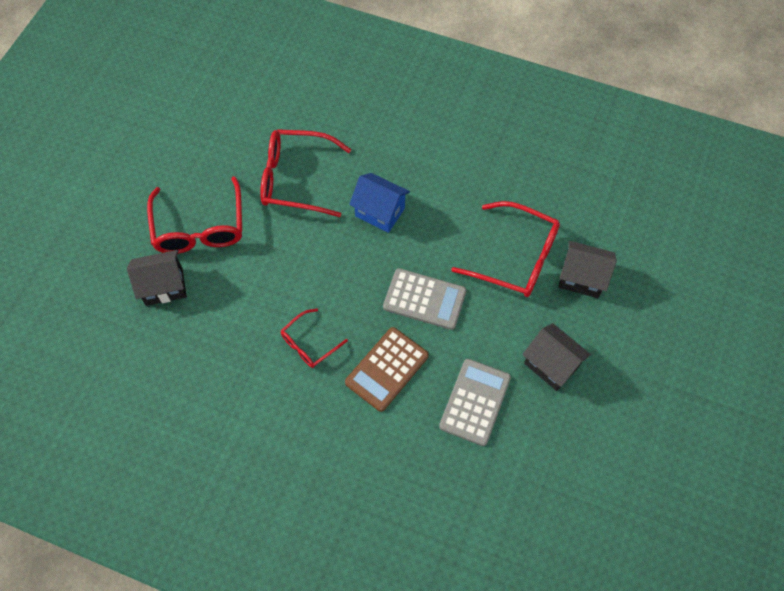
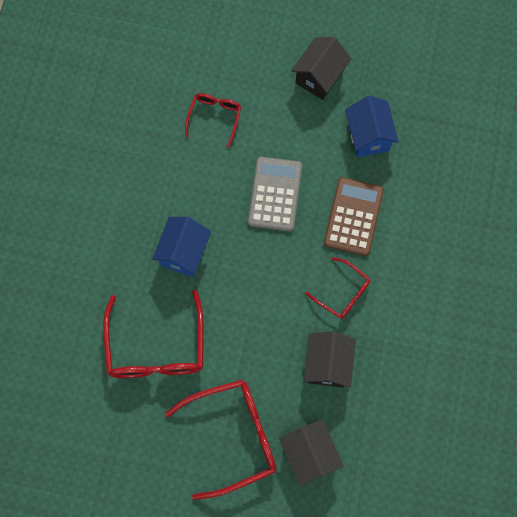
camera: 100 degrees left, 10 degrees up
(387, 369) = (353, 216): brown calculator -> brown calculator turned 105 degrees counterclockwise
(475, 402) = (368, 136): grey calculator -> blue house
(515, 257) = (214, 118): red glasses -> red glasses, size x0.55
(581, 278) = (226, 58): black house -> black house (327, 364)

